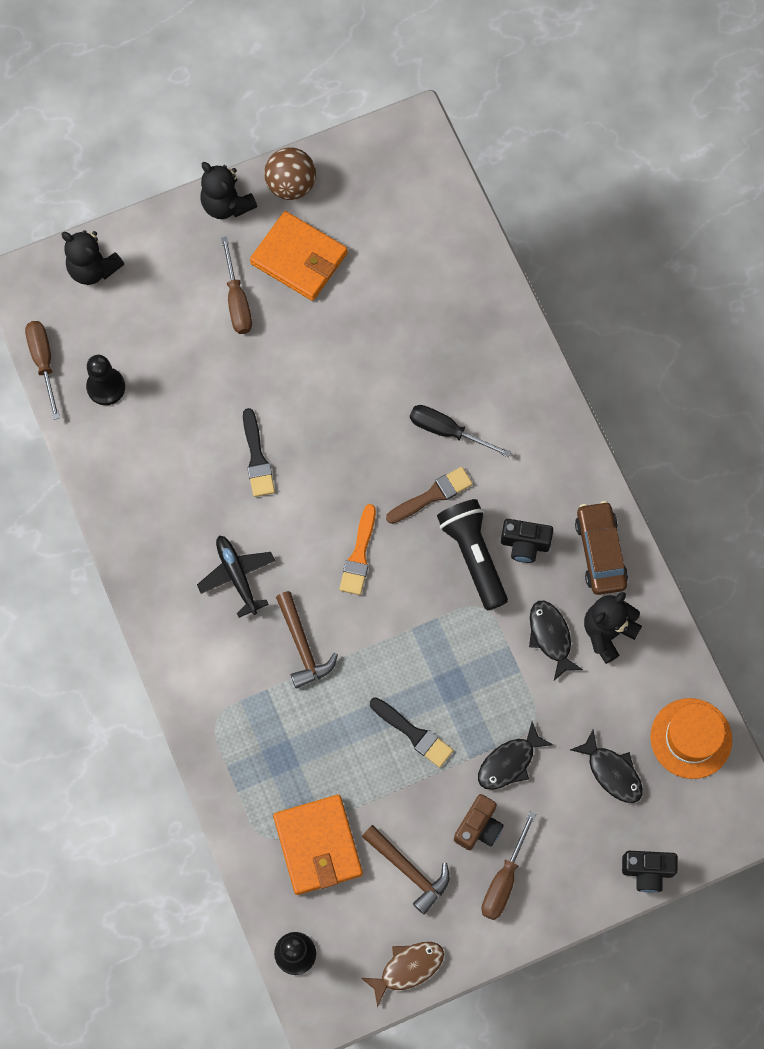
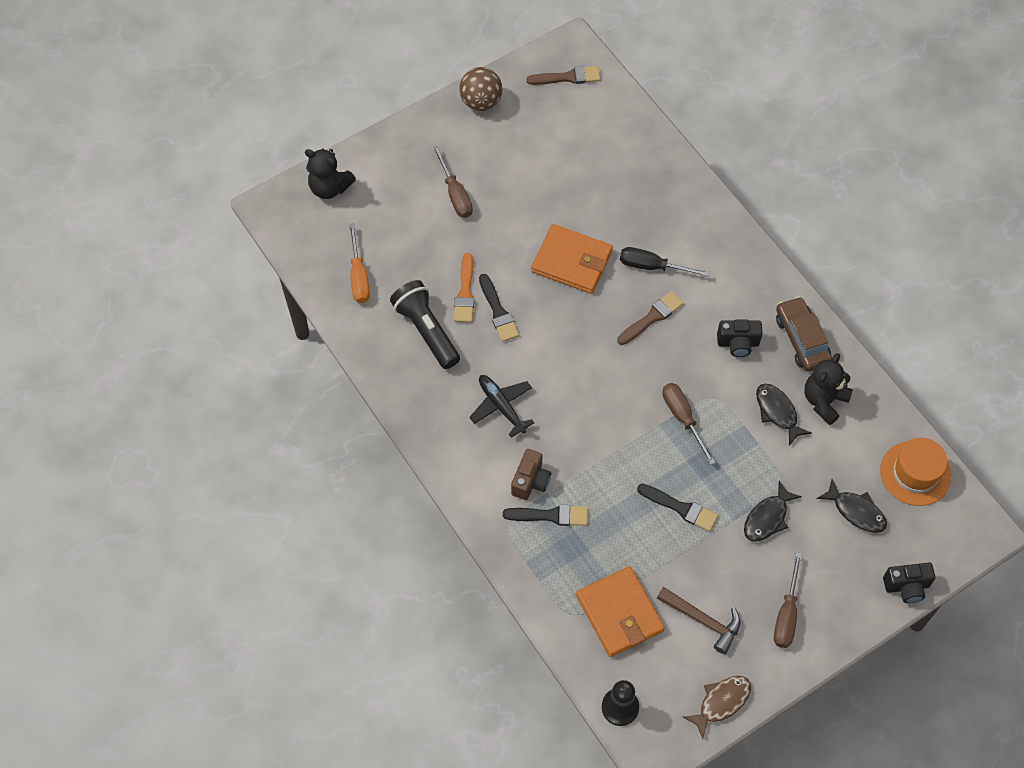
camera: 10 degrees left, 10 degrees down
(43, 362) = (302, 265): brown screwdriver -> brown screwdriver (683, 418)
(106, 387) = (359, 276): black pawn -> orange screwdriver
(226, 204) = (431, 124): black teddy bear -> none
(265, 717) = (550, 515): none -> black brush
(299, 258) = (499, 155): orange wallet -> orange wallet (572, 261)
(302, 646) = (570, 453): brown hammer -> none
(359, 555) = (601, 374): orange brush -> orange brush (465, 293)
(400, 169) = (568, 77): none -> brown brush
(473, 556) = (697, 359): black flashlight -> black flashlight (426, 331)
(478, 827) = (754, 575): brown camera -> brown camera (530, 481)

